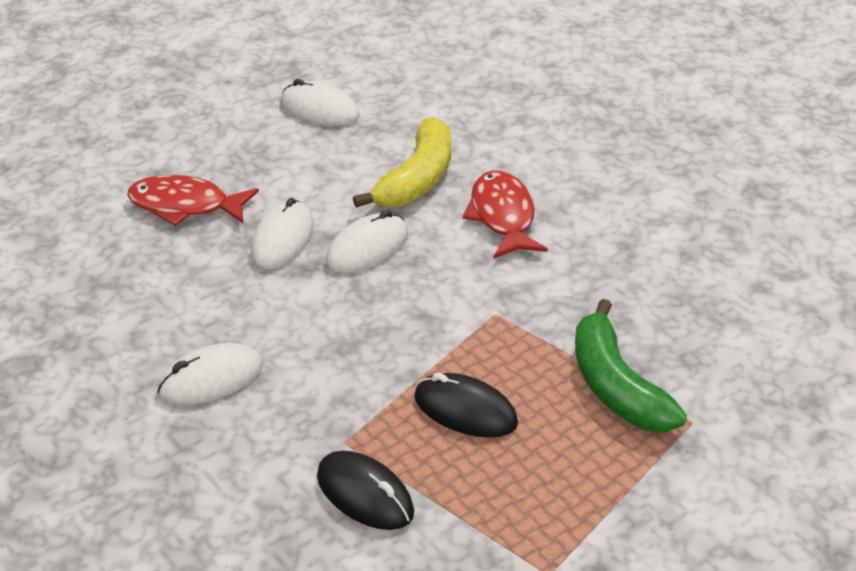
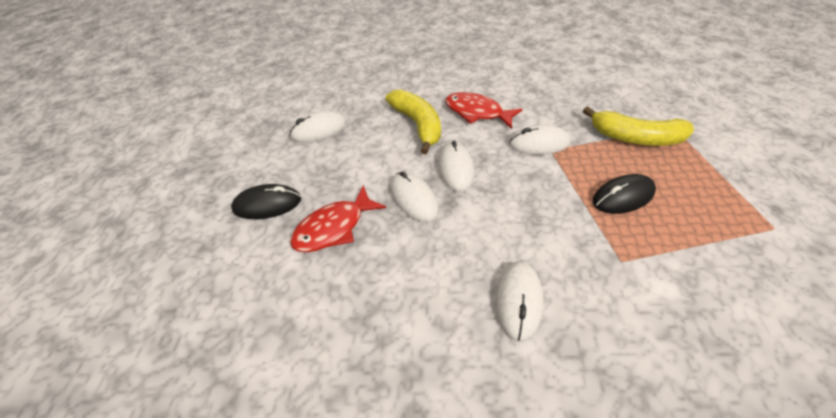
camera: 50 degrees left, 10 degrees up
(365, 494) = (676, 275): black mouse -> black mouse (267, 204)
(496, 298) = (538, 143): none -> white mouse
(616, 386) = (635, 138): green banana -> yellow banana

